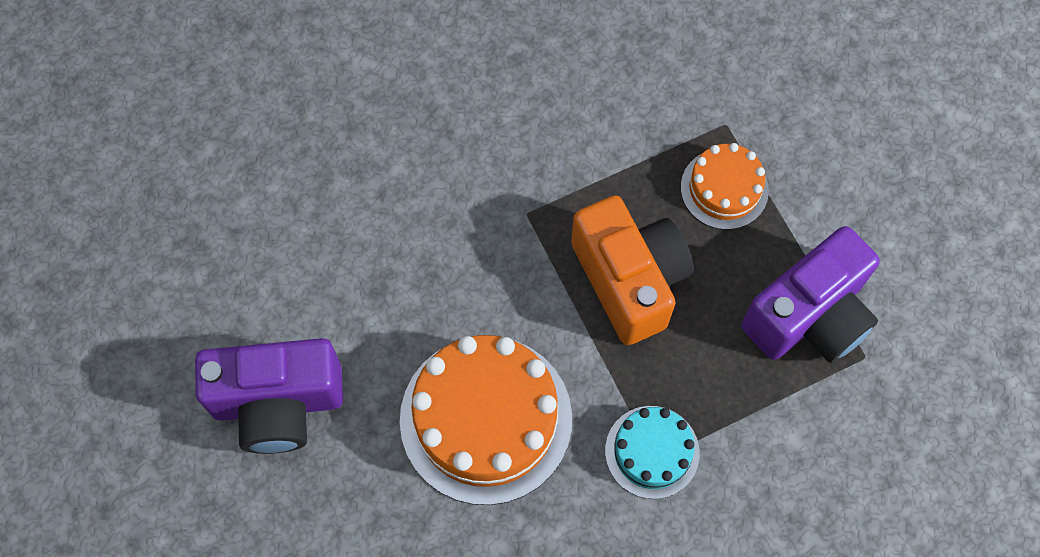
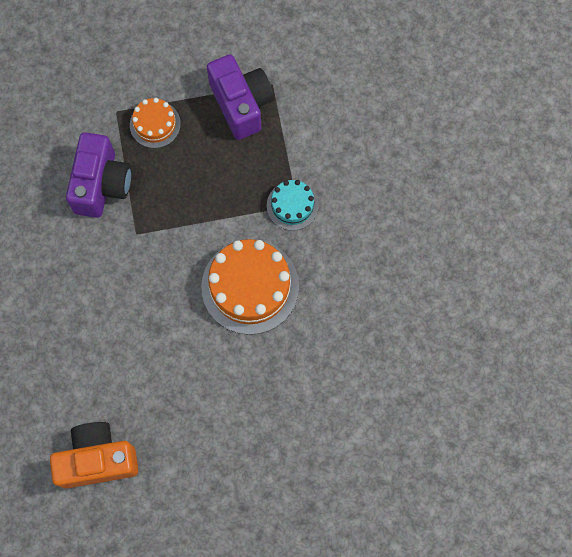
camera: 75 degrees left, 5 degrees up
(278, 404) = (209, 397): purple camera -> purple camera (102, 184)
(629, 280) = (193, 189): orange camera -> orange camera (98, 459)

